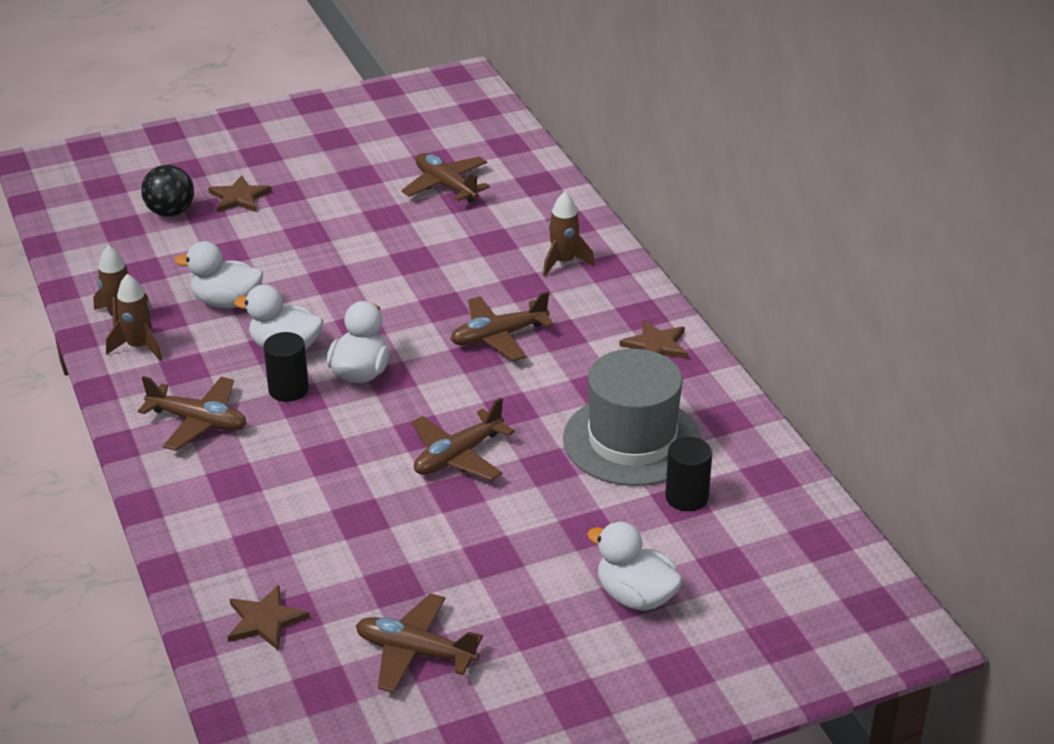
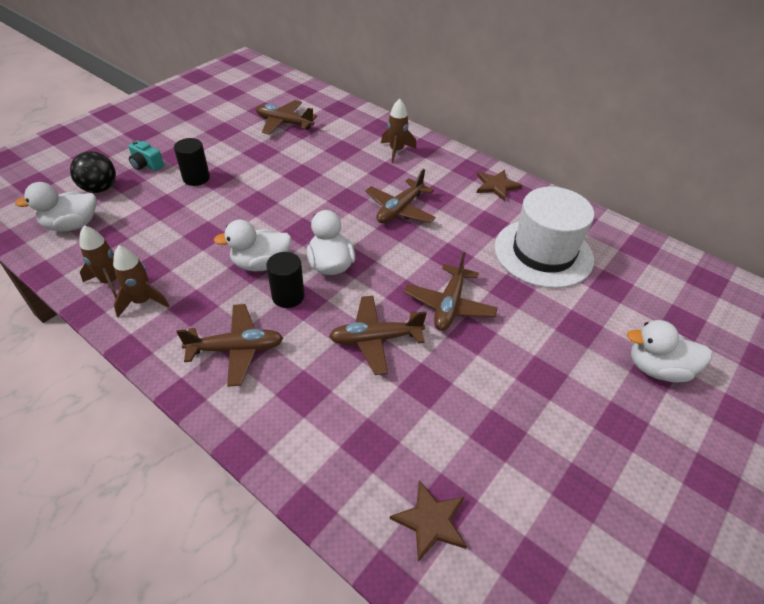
camera: 30 degrees left, 10 degrees up
(226, 302) = (190, 243): white duck -> white duck (72, 225)
(239, 197) = (146, 165): brown star -> turquoise camera
(415, 652) = (567, 492): brown plane -> brown plane (375, 339)
(632, 440) = (543, 253): grey hat -> white hat
(686, 497) = (611, 280): black cylinder -> black cylinder (196, 178)

